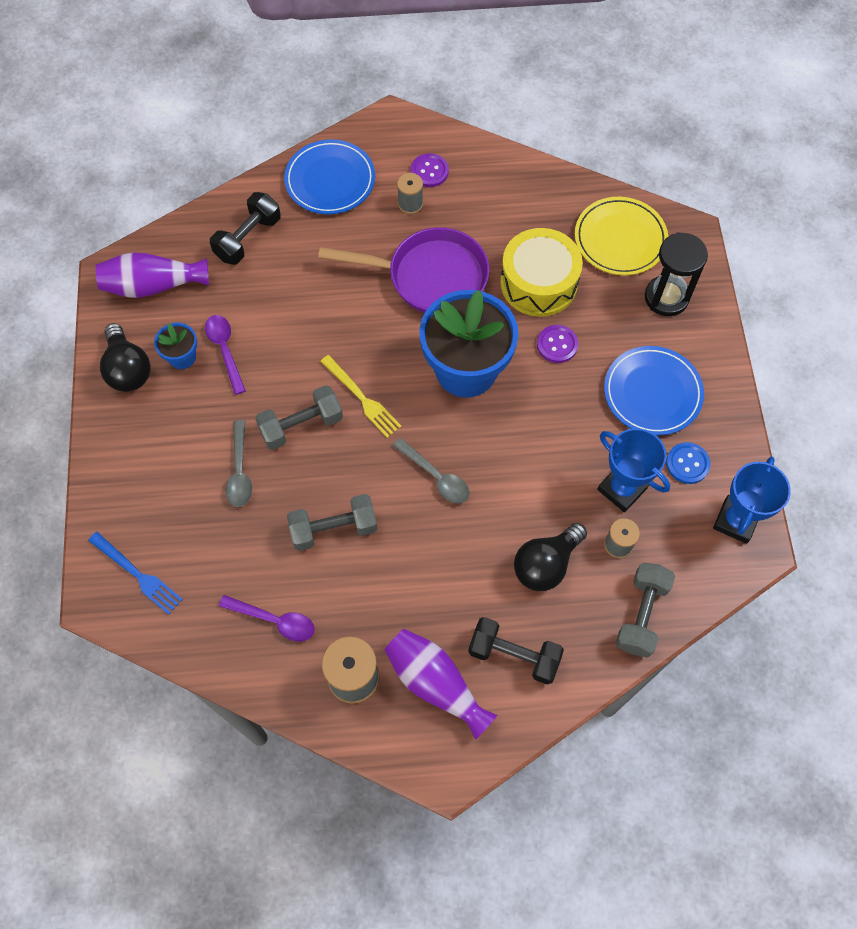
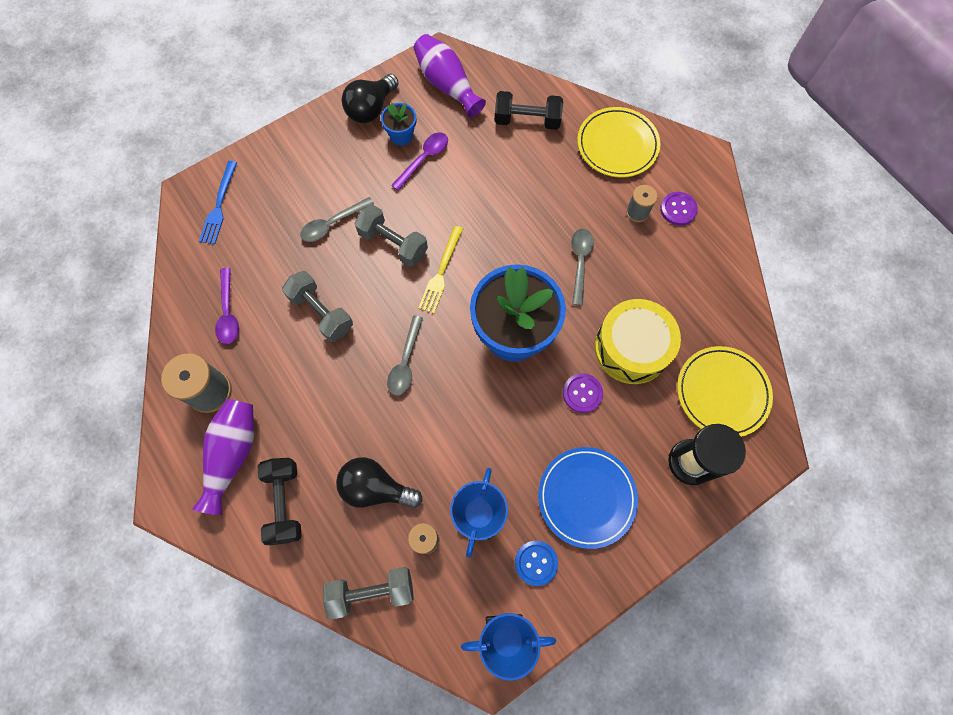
camera: 60 degrees right, 5 degrees up
(330, 180) = (617, 145): blue plate -> yellow plate
(430, 277) = (580, 262): purple pan -> grey spoon

